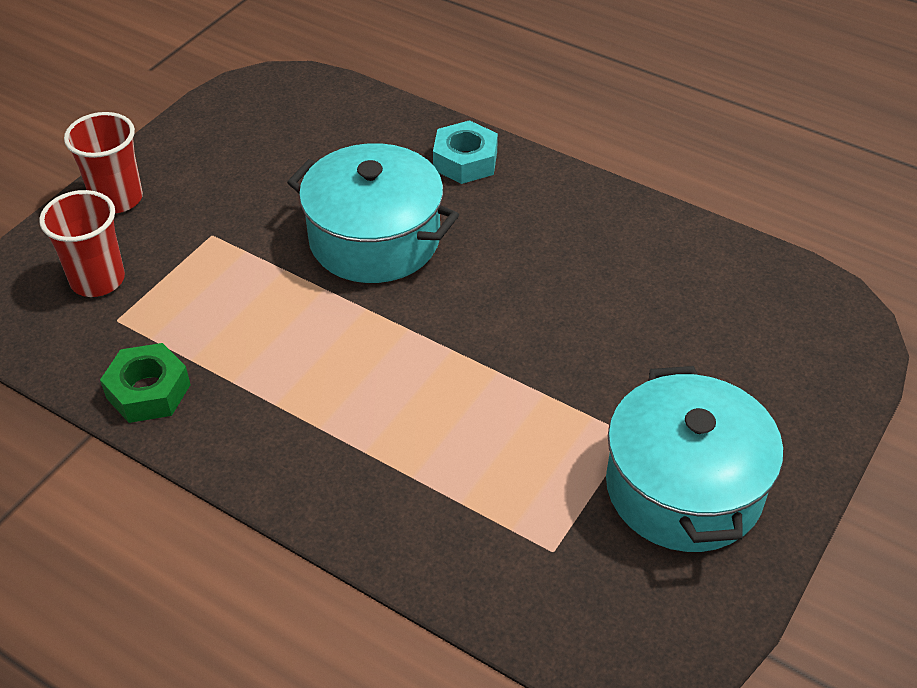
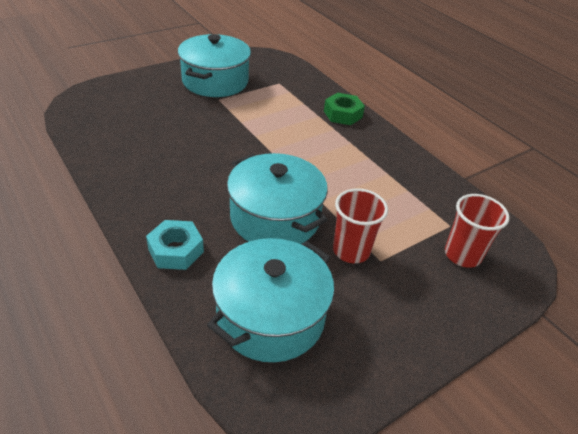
camera: 160 degrees left, 5 degrees down
(117, 199) = (448, 317): red cup -> red cup (351, 250)
(148, 391) = (433, 183): green nut -> green nut (343, 114)
(318, 138) = (270, 316): none -> turquoise pot

